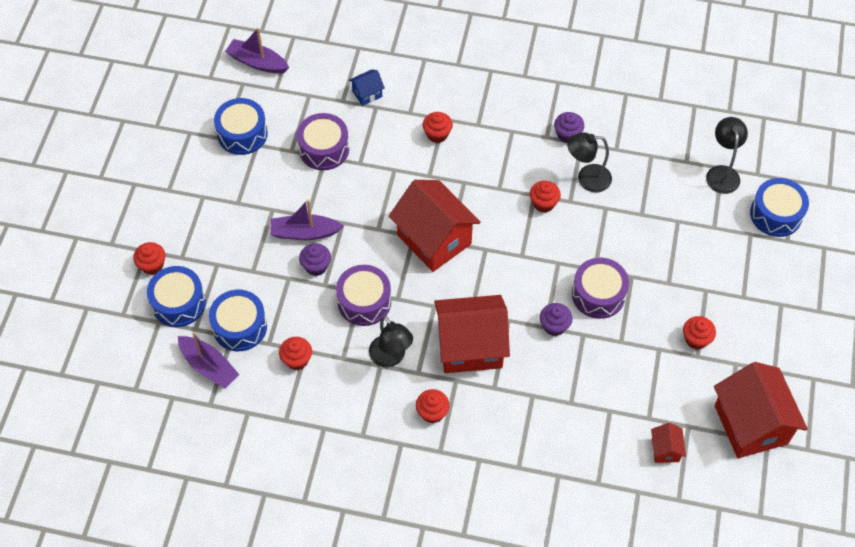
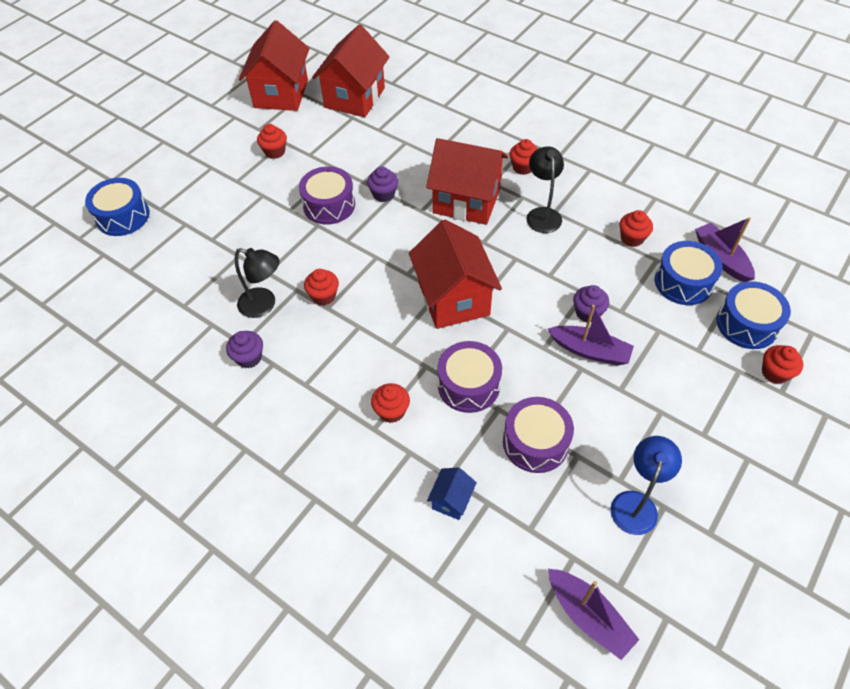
camera: 155 degrees left, 5 degrees down
(242, 134) = (636, 503): blue drum -> blue lamp
(364, 302) = (549, 265): purple drum -> purple drum (468, 385)
(367, 94) = (451, 500): blue house -> blue house turned 60 degrees counterclockwise
(665, 450) = (354, 98): red house -> red house, size x2.27
(722, 173) = (133, 266): black lamp -> none

